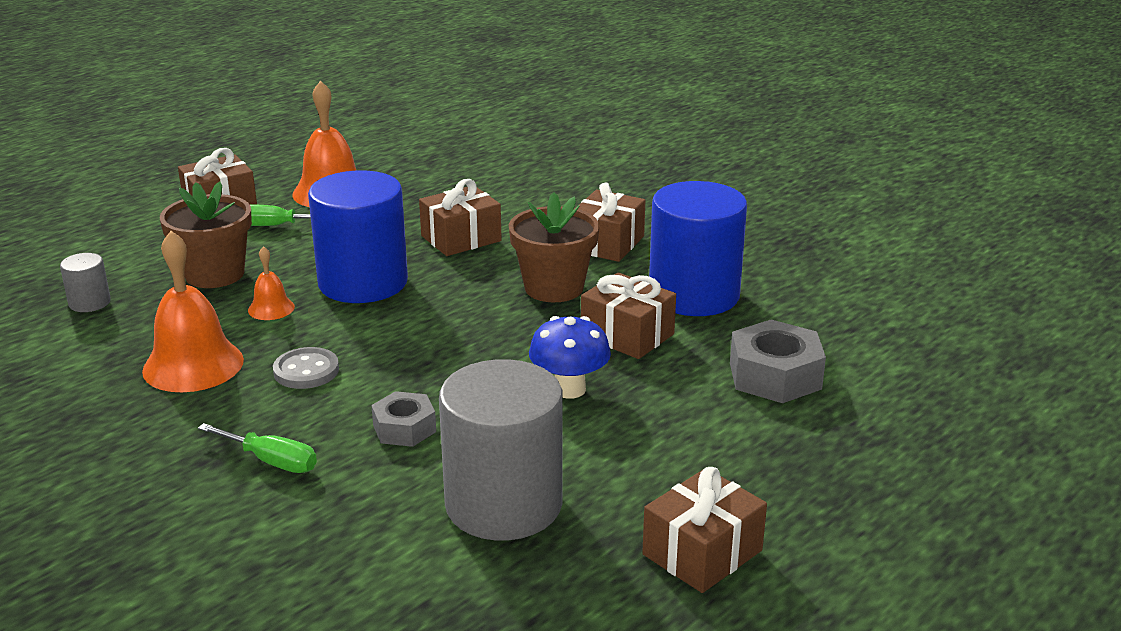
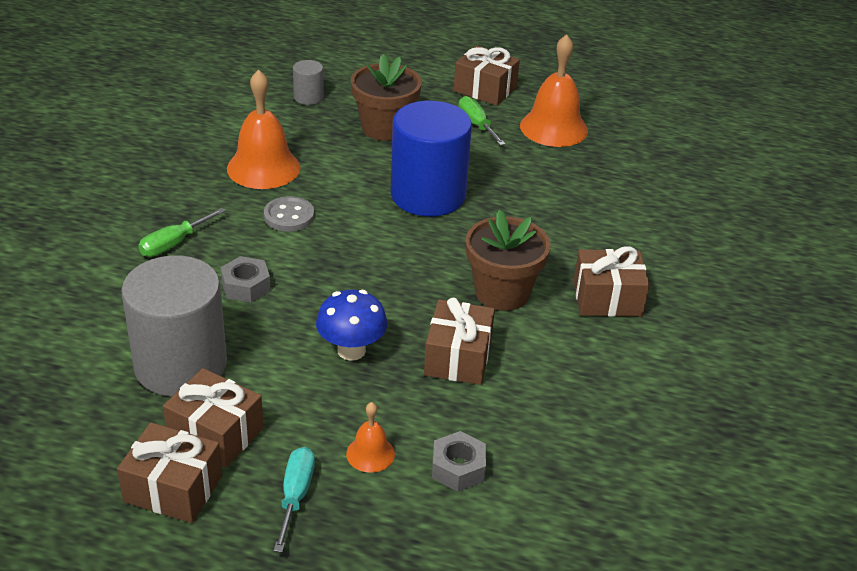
camera: 60 degrees right, 10 degrees up
(271, 308) = (358, 169): orange bell -> orange bell (370, 454)
(271, 461) = (173, 244): green screwdriver -> green screwdriver turned 45 degrees clockwise
(461, 238) = (540, 216): brown gift -> brown gift (215, 433)
(694, 295) = (560, 378): blue cylinder -> none
(759, 474) = (295, 495): none -> turquoise screwdriver
(775, 376) = (458, 468): grey nut -> grey nut, size x0.62

